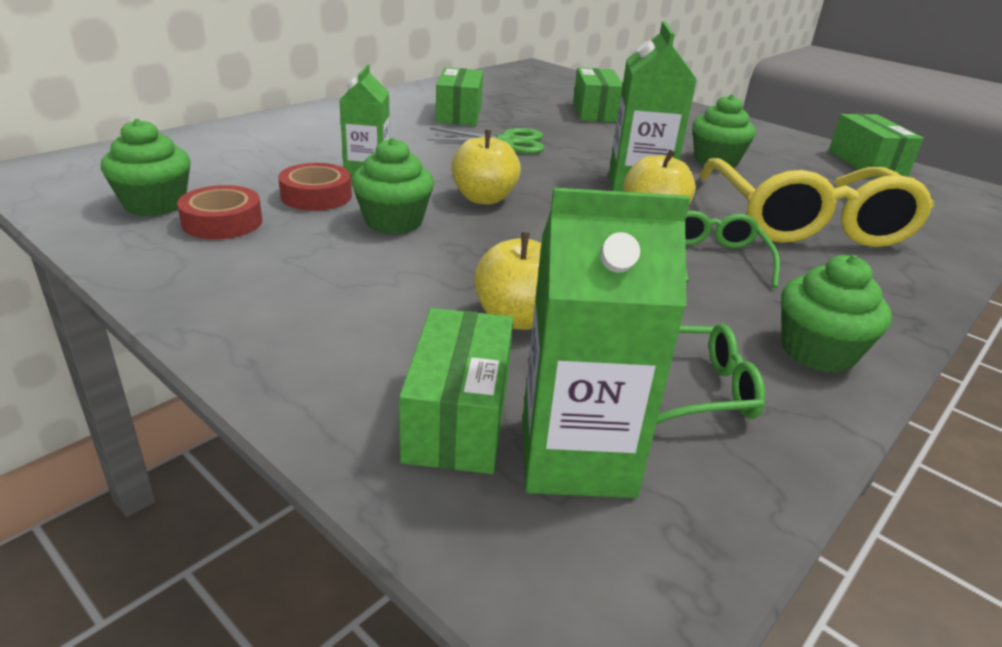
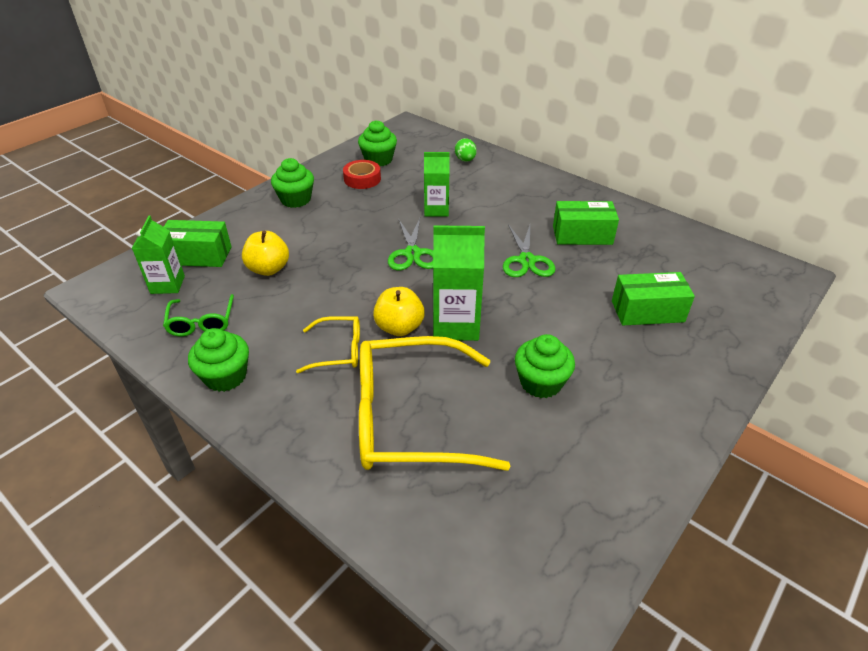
camera: 90 degrees right, 10 degrees up
(223, 144) = (465, 160): none -> green egg
(316, 196) = (400, 198): red tape -> none
(393, 222) = (371, 225): green cupcake -> green cupcake (295, 199)
(484, 198) = (412, 253): yellow apple -> green scissors
(576, 456) = (167, 284): green carton -> green carton, size x0.66
(715, 259) = (338, 351): green glasses -> yellow glasses
(866, 163) = (598, 525): green box -> none

